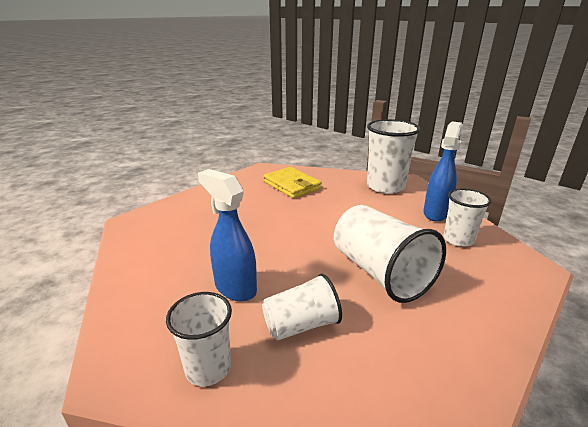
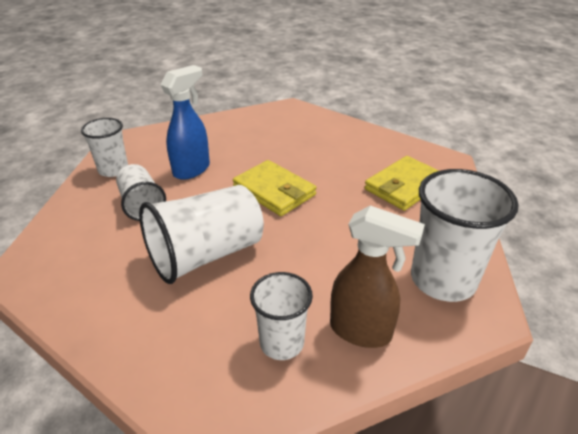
camera: 85 degrees right, 10 degrees up
(288, 236) = (274, 191): none -> yellow wallet
(436, 213) = (361, 331): blue spray bottle -> brown spray bottle

